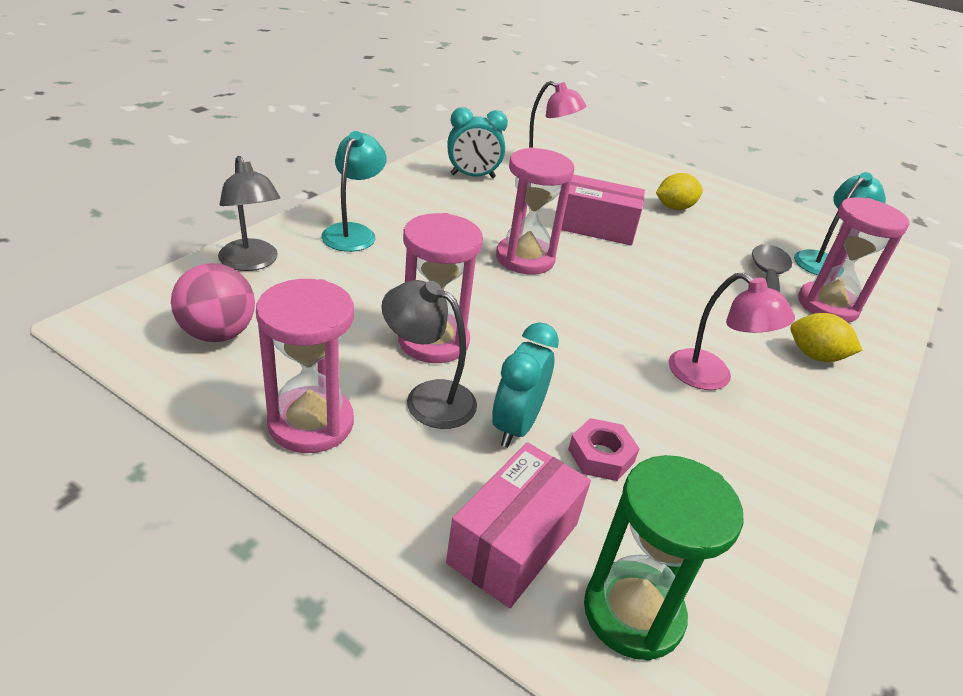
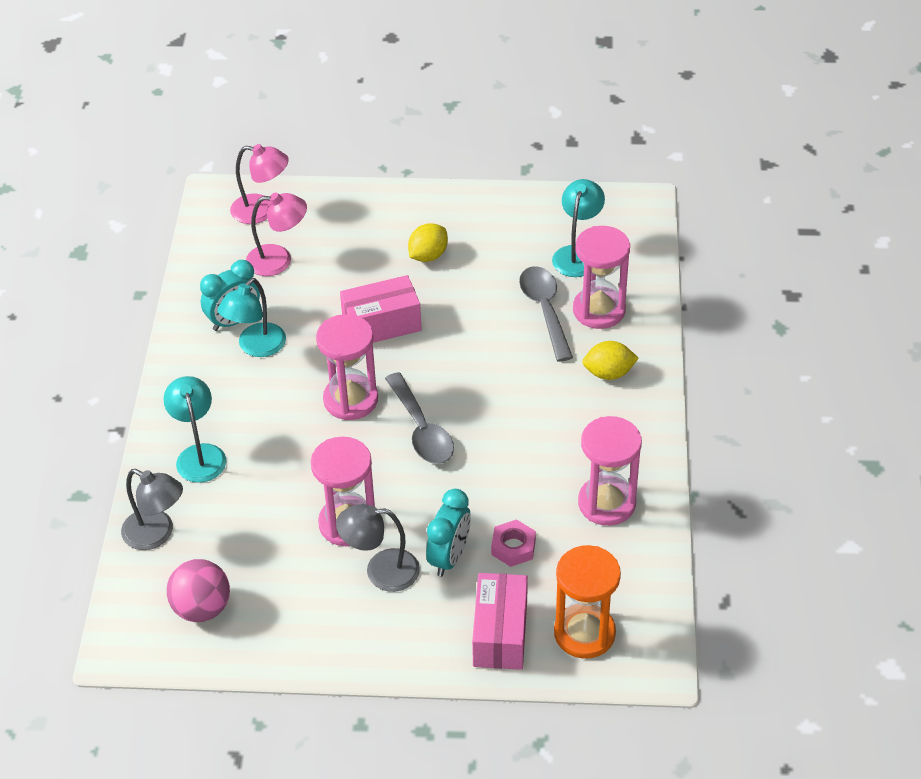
camera: 25 degrees left, 10 degrees up
(311, 423) = (327, 633): pink hourglass -> pink hourglass (606, 503)
(474, 196) = (256, 347): none -> turquoise lamp
(516, 425) = (449, 557): turquoise clock -> turquoise clock turned 150 degrees counterclockwise
(575, 308) = (421, 429): none -> grey spoon
(633, 612) = (584, 633): green hourglass -> orange hourglass
(711, 377) = (548, 439): pink lamp -> pink lamp (262, 211)

